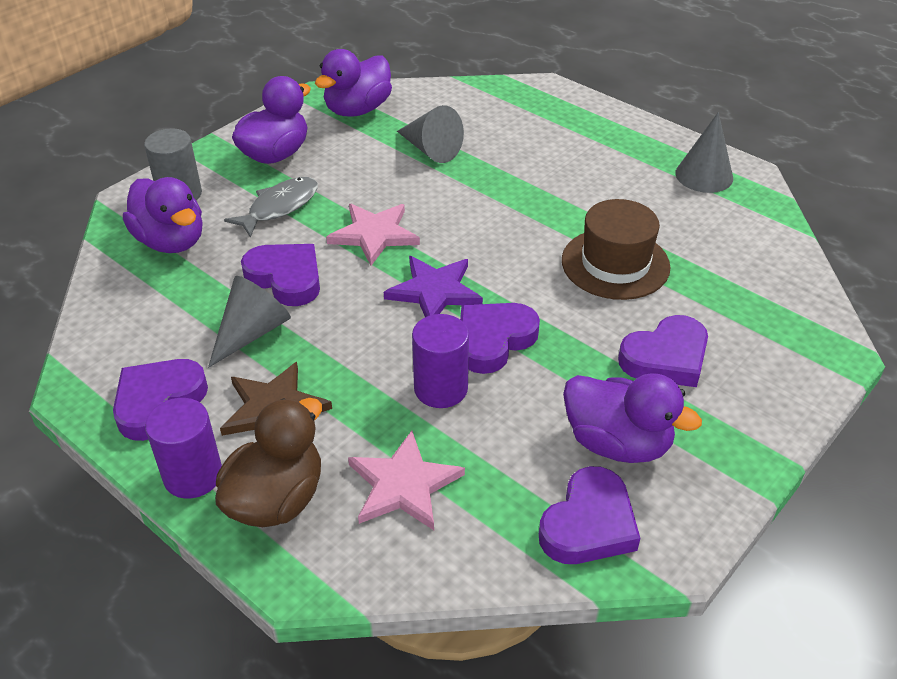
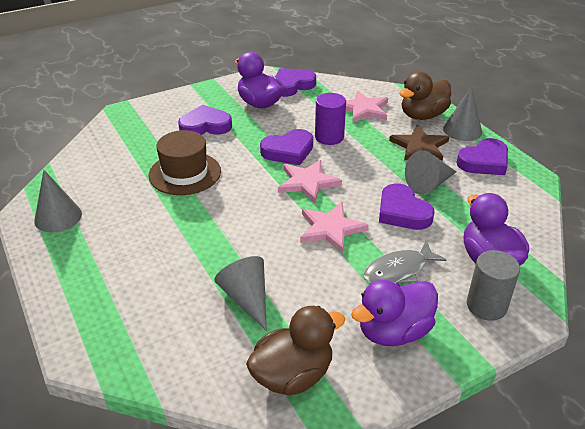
camera: 160 degrees left, 5 degrees down
(193, 475) = (462, 130): purple cylinder -> grey cone
(357, 110) = (293, 375): purple duck -> brown duck
(434, 291) = (307, 182): purple star -> pink star

